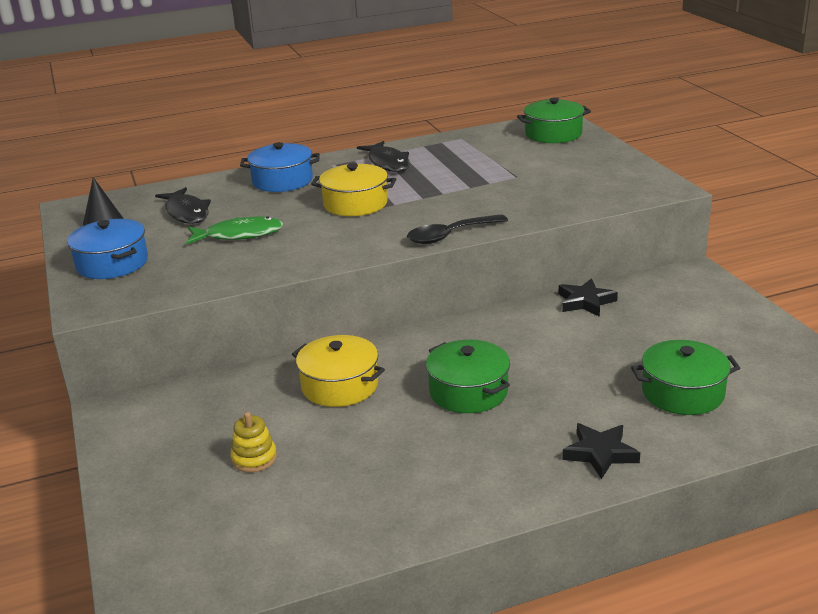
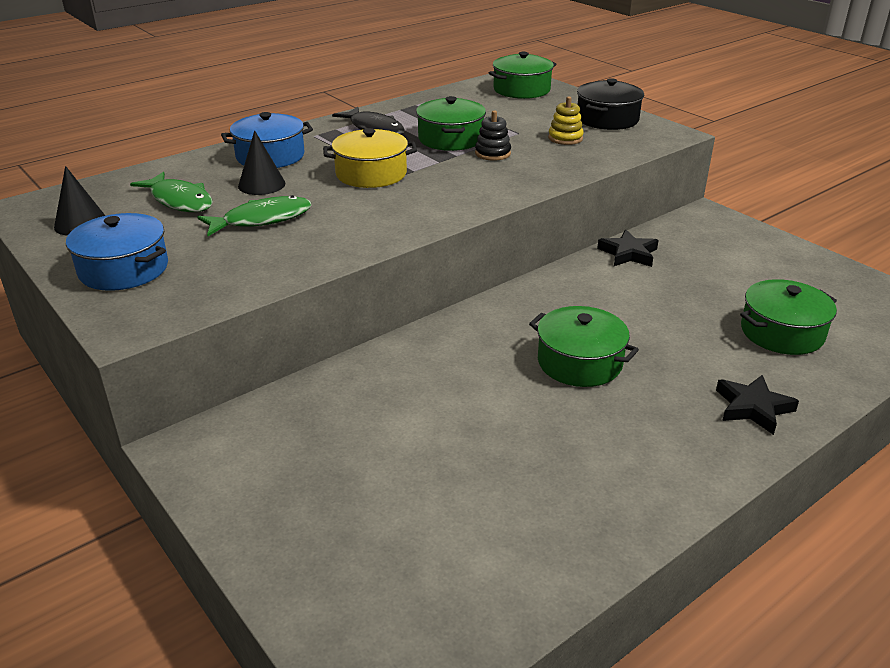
camera: 20 degrees left, 5 degrees up
(187, 213) = (179, 200): black fish -> green fish
(254, 458) = (396, 478): yellow stacking toy -> yellow stacking toy (565, 138)
(259, 205) = (261, 184): none -> black cone
(340, 386) = (439, 376): yellow pot -> none
(449, 177) = (450, 139): none -> green pot
(450, 235) = (498, 198): black spoon -> none
(477, 194) = (492, 153): none -> black stacking toy
(614, 169) = (607, 119): none -> black pot

